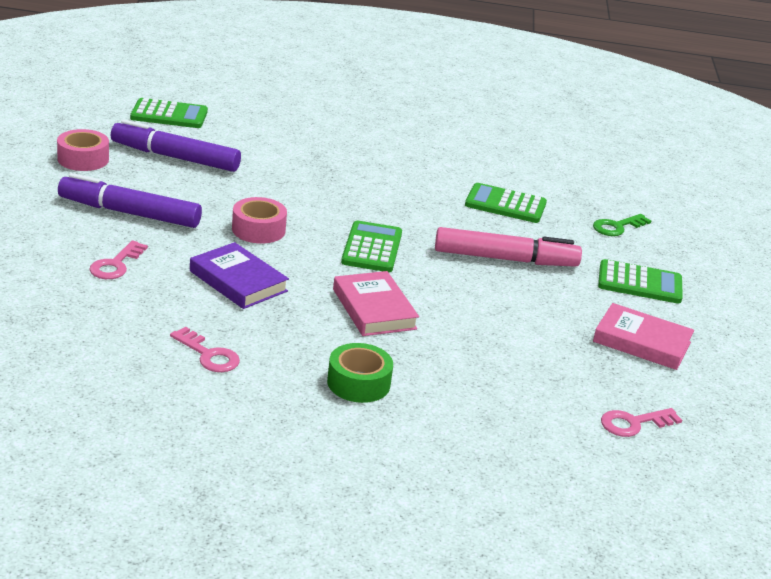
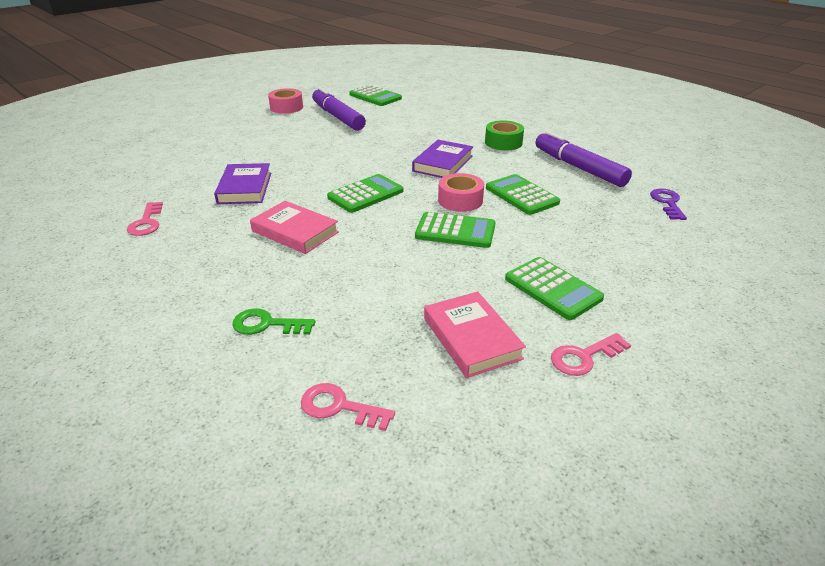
camera: 45 degrees right, 5 degrees up
(116, 265) = (199, 160): pink key -> pink key (584, 357)
(129, 213) = (258, 137): purple marker -> purple marker (578, 167)
(258, 230) = (312, 164): pink tape -> pink tape (460, 200)
(358, 383) = (193, 275): green tape -> green tape (503, 142)
(374, 309) = (295, 232): pink book -> pink book turned 75 degrees counterclockwise
(387, 189) = (443, 163): none -> purple book
(505, 259) = (455, 231): pink marker -> green calculator
(617, 227) = (603, 238): green key -> green key (267, 324)
(619, 177) = (667, 203): none -> purple key

